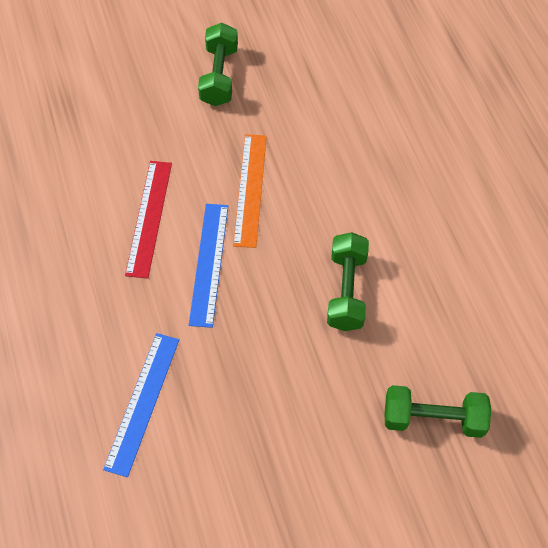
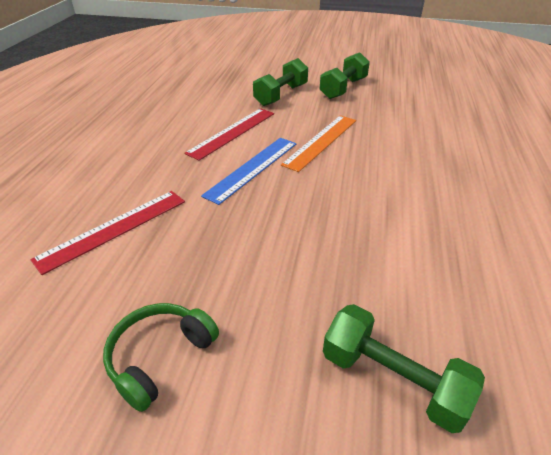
camera: 30 degrees right, 20 degrees down
(142, 402) = (114, 229): blue ruler -> red ruler
(277, 487) = (160, 357): none -> green headphones
(346, 291) = (360, 226): green dumbbell -> green dumbbell (281, 95)

